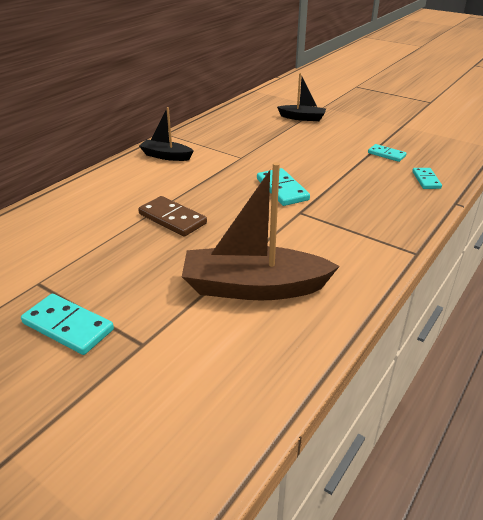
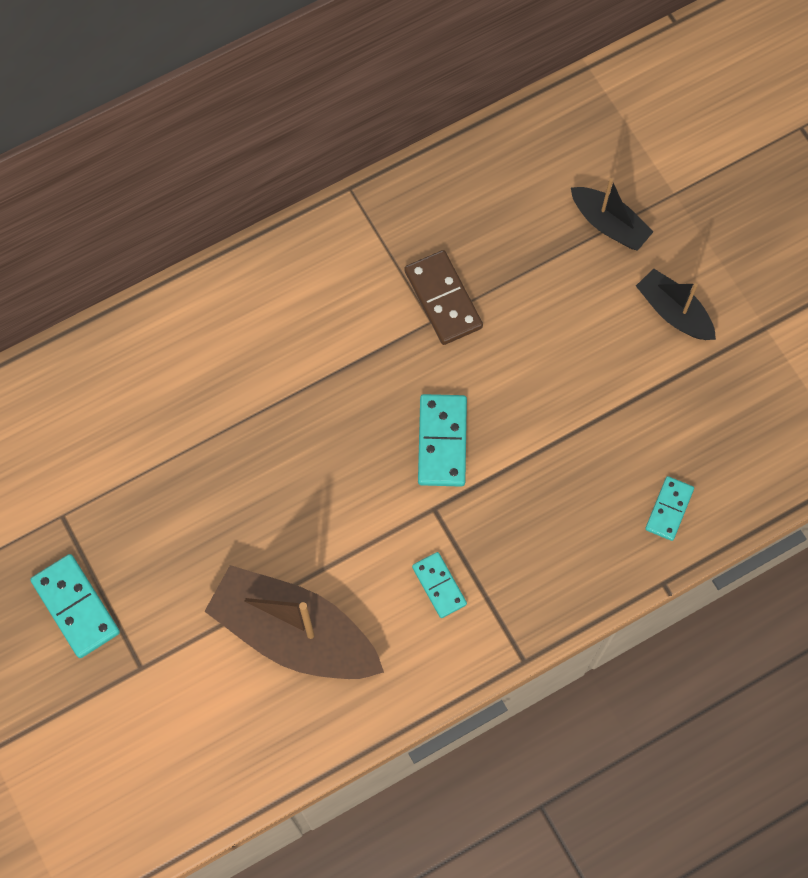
camera: 25 degrees right, 35 degrees up
(166, 156) = (319, 269): black boat -> black boat (673, 312)
(172, 219) = (260, 450): brown domino -> brown domino (443, 299)
(386, 154) = (664, 411): turquoise domino -> turquoise domino (439, 585)

